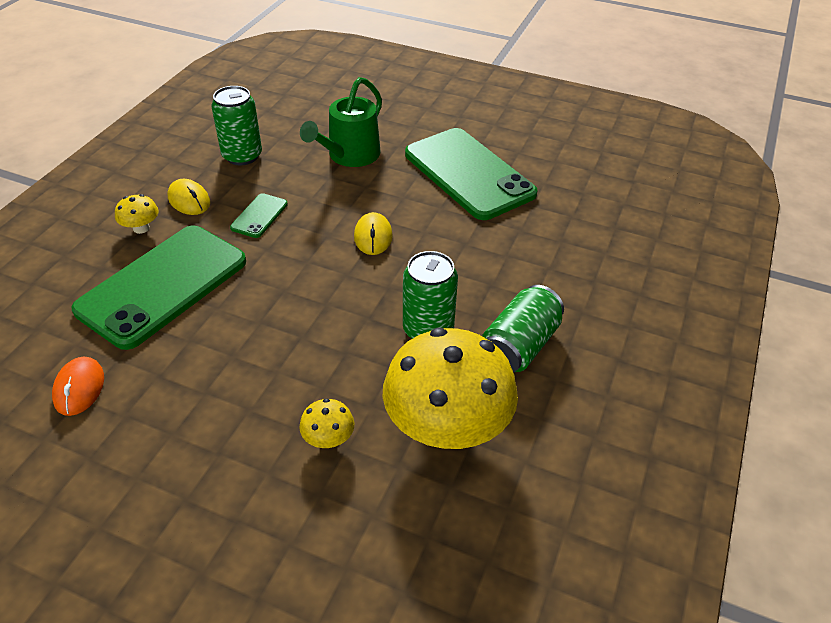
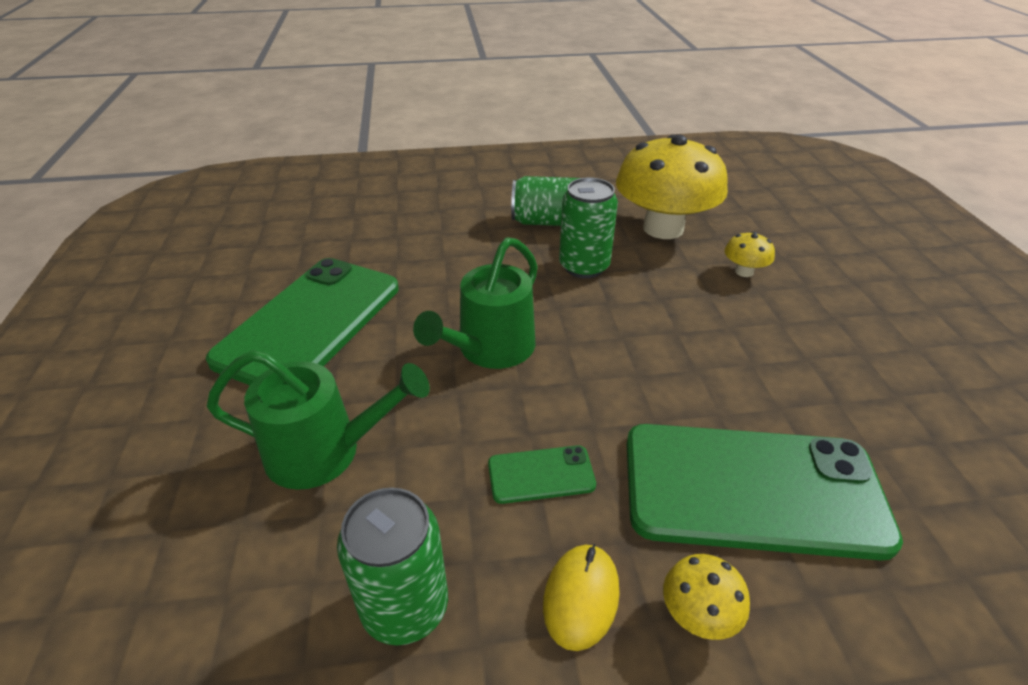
camera: 120 degrees left, 5 degrees down
(79, 388) = (935, 453): orange mouse -> none
(373, 236) = (490, 349): yellow mouse -> green watering can

